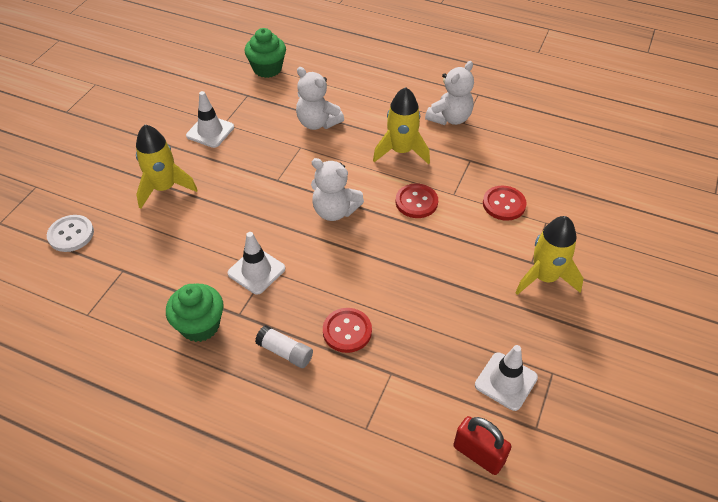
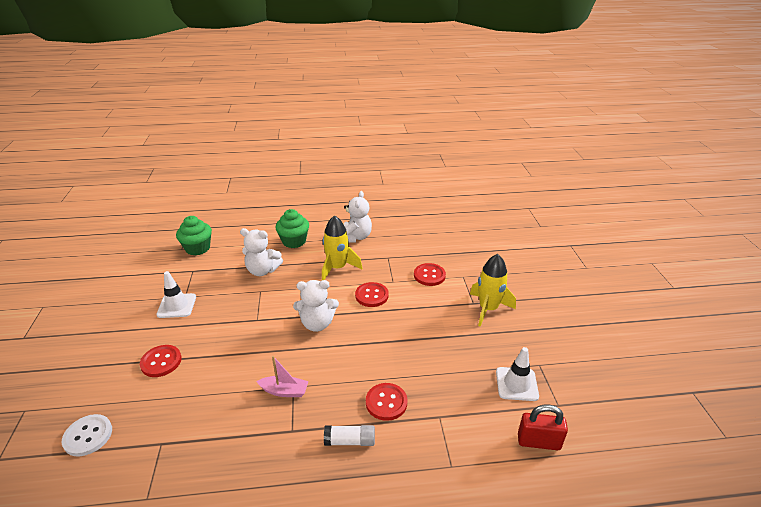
camera: 30 degrees left, 15 degrees down
(164, 188) = (161, 362): yellow rocket -> red button
(200, 325) = (264, 455): green cupcake -> green cupcake (294, 241)
(256, 271) = (284, 391): white traffic cone -> pink boat

